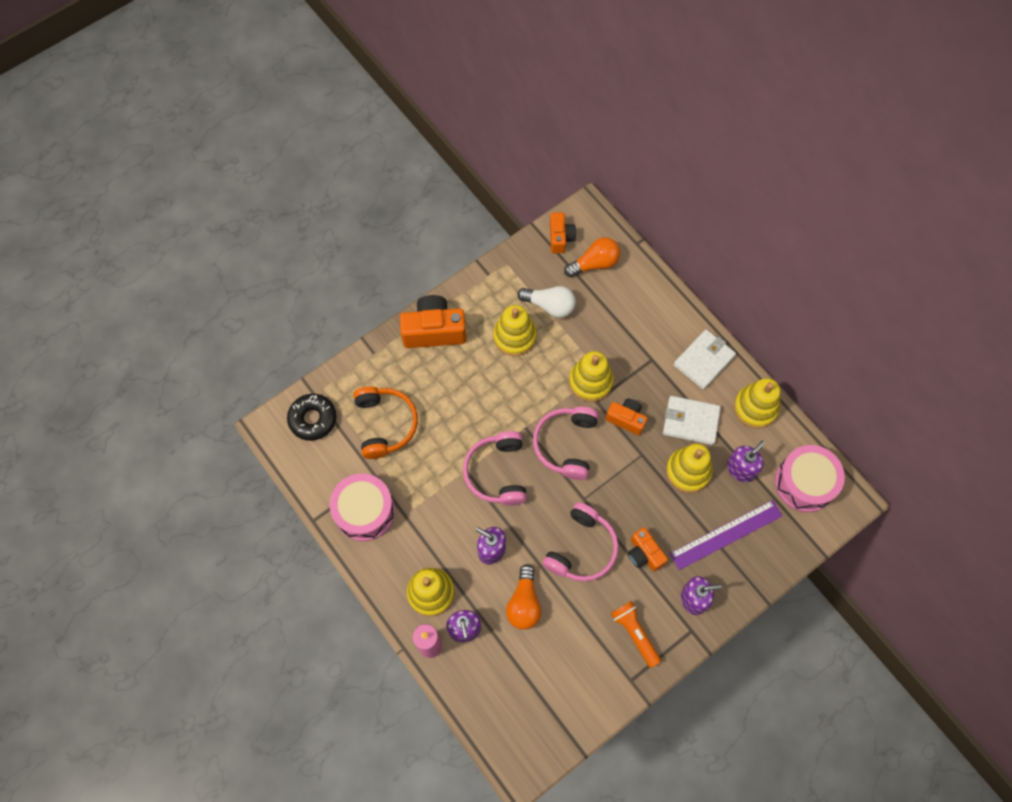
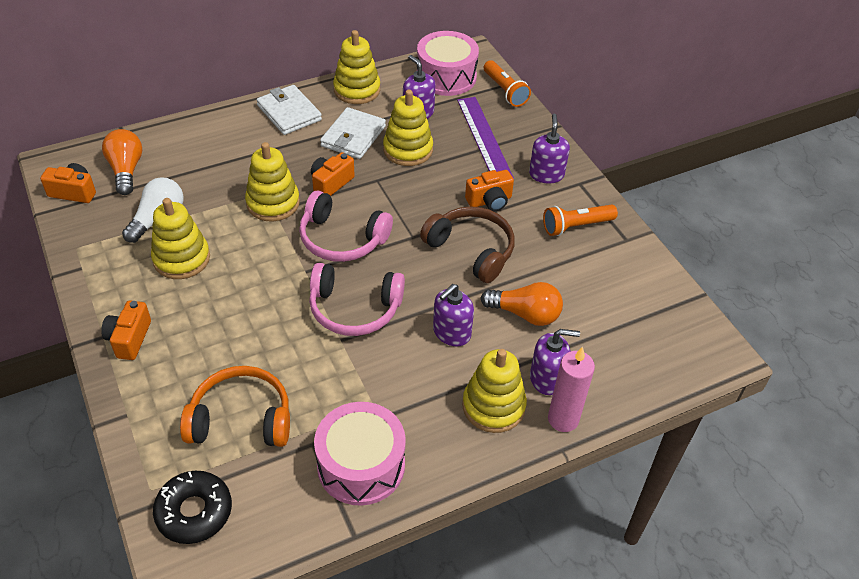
camera: 80 degrees left, 20 degrees down
(434, 330) = (129, 339): orange camera -> orange camera, size x0.59
(581, 548) = (471, 250): pink headphones -> brown headphones
(802, 542) = (505, 91): none -> orange flashlight

